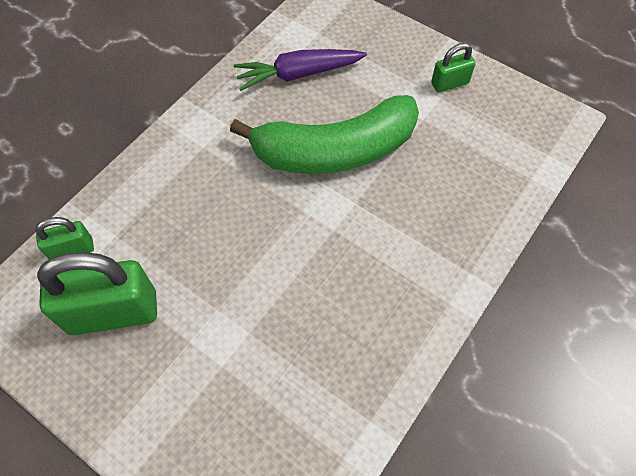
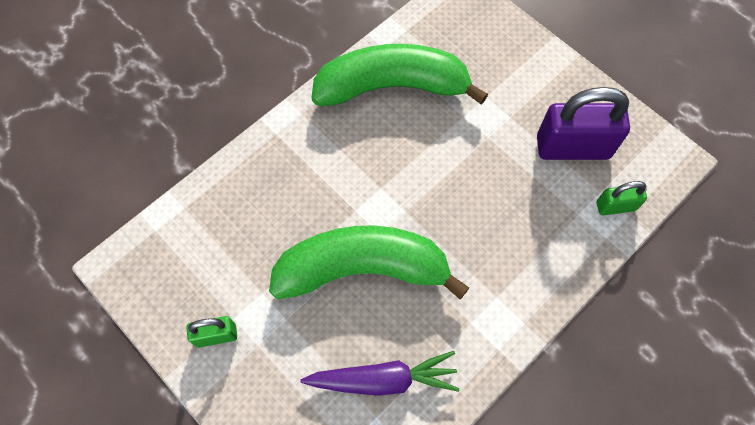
camera: 170 degrees left, 5 degrees up
(113, 312) = (572, 147): green padlock -> purple padlock
(345, 359) = (392, 87): none -> green banana

